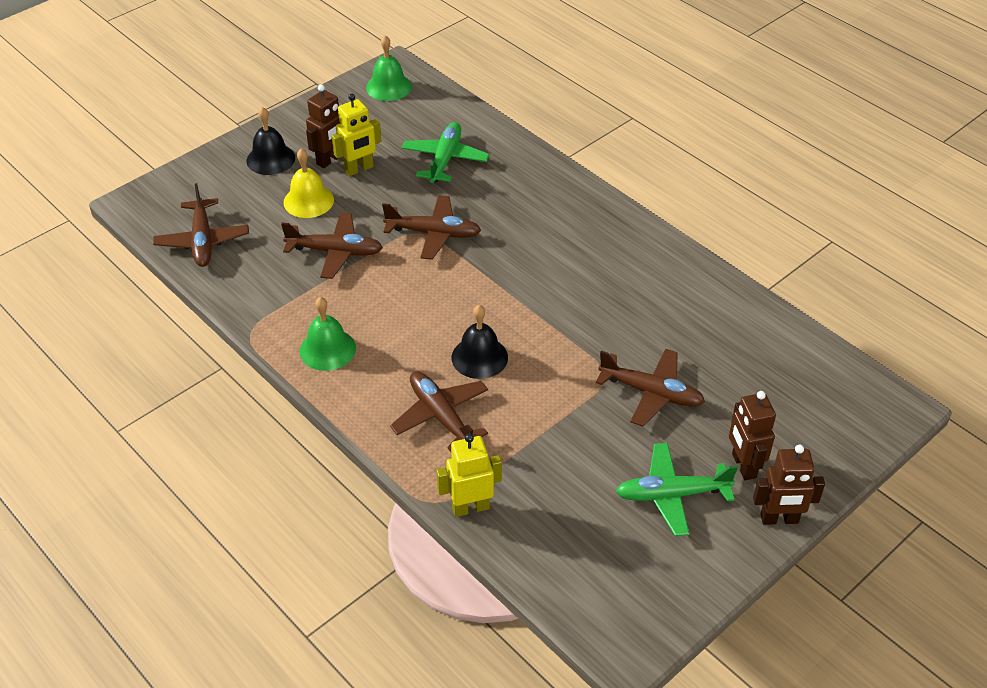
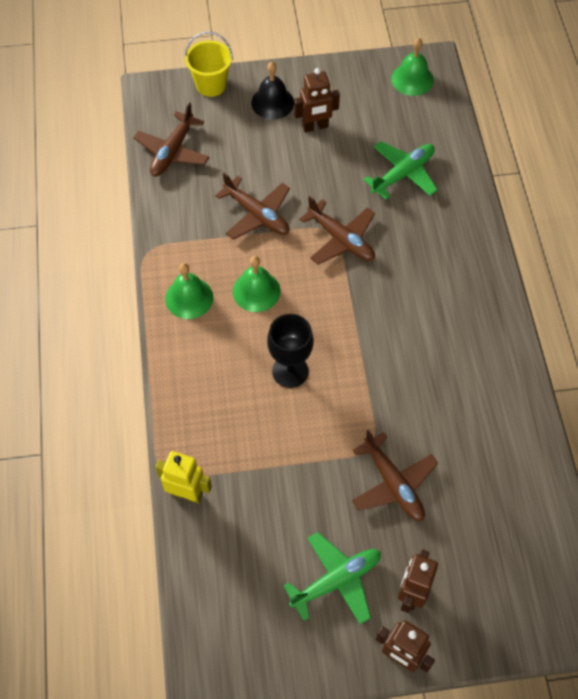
camera: 35 degrees right, 15 degrees up
(195, 171) = (211, 85): none -> yellow bucket
(308, 201) = (271, 157): yellow bell -> none
(359, 169) = (330, 147): yellow robot -> none
(389, 311) = (256, 291): none -> green bell
(440, 416) = (224, 404): brown plane -> none
(479, 357) = (290, 371): black bell -> black goblet
(671, 495) = (336, 580): green plane -> green plane turned 120 degrees clockwise

